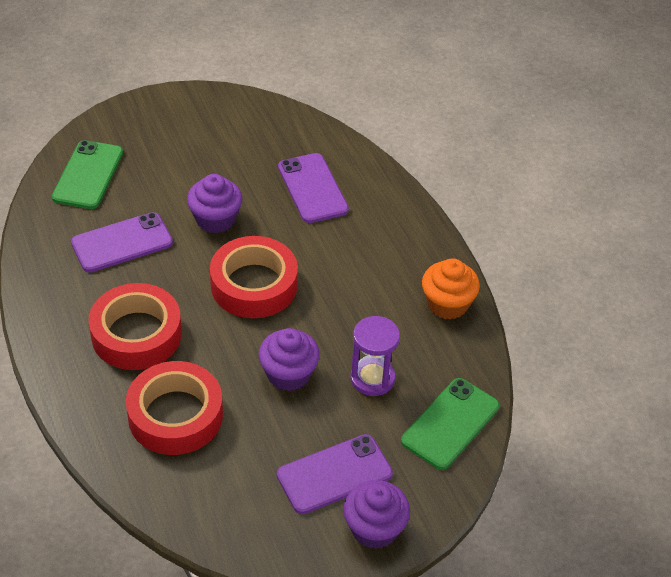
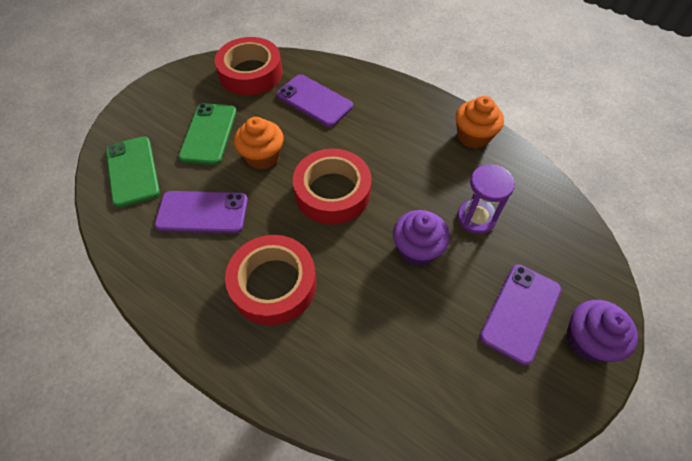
camera: 30 degrees left, 10 degrees up
(122, 243) = (202, 212): purple phone -> purple phone turned 60 degrees clockwise
(175, 415) = (362, 338): red tape -> red tape (251, 73)
(215, 219) = (262, 156): purple cupcake -> orange cupcake
(450, 424) = (556, 222): green phone -> green phone (209, 134)

